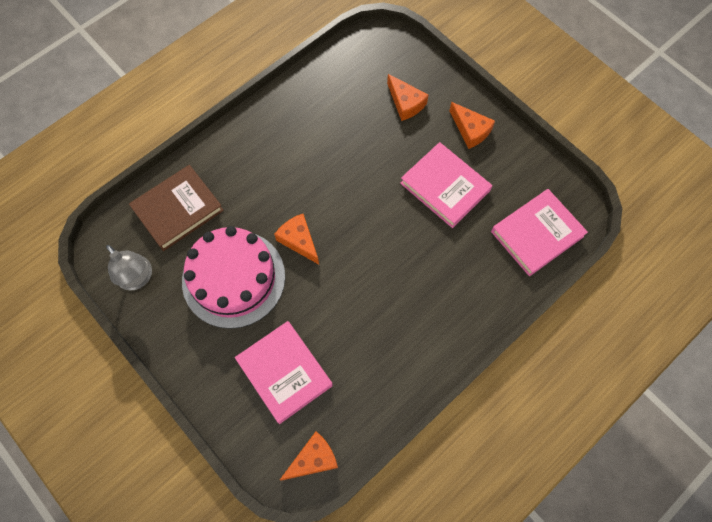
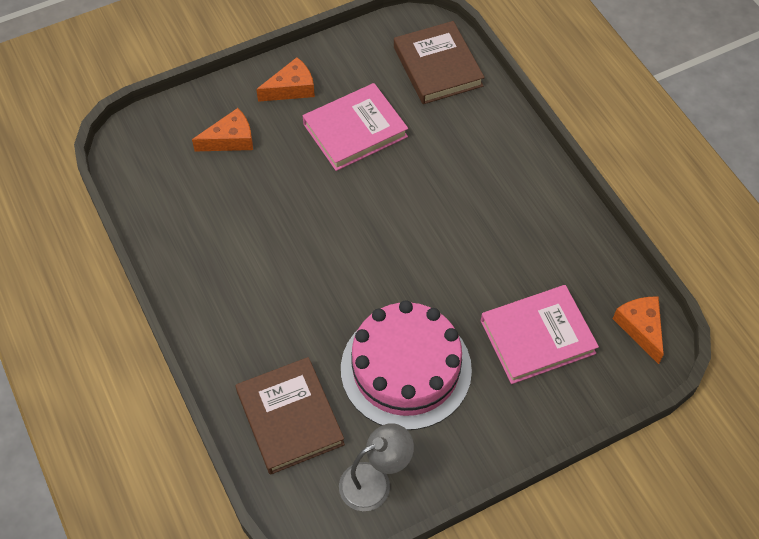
camera: 75 degrees left, 10 degrees down
(299, 240) = (377, 289): orange cheese -> none
(537, 234) = (437, 66): pink book -> brown book

